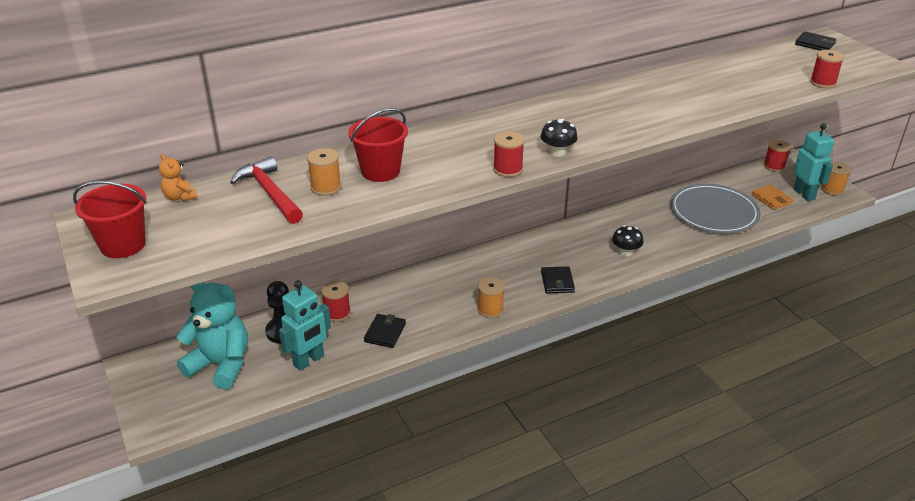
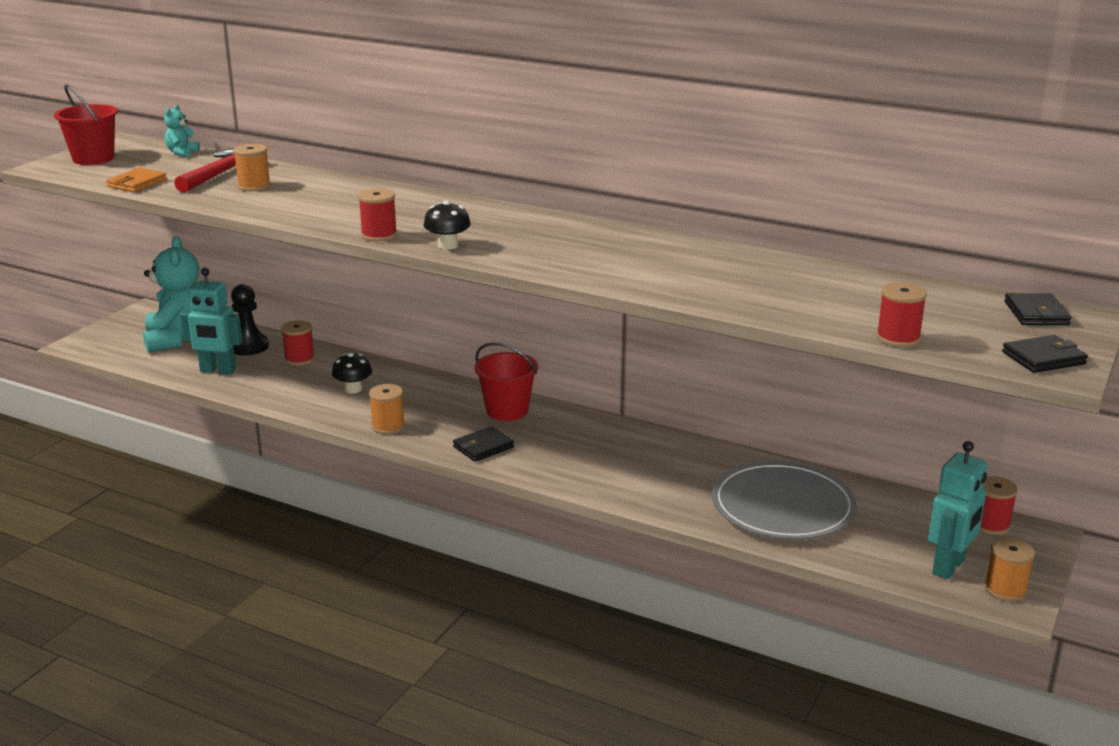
camera: 55 degrees right, 10 degrees down
(180, 197) = (182, 153): orange teddy bear -> turquoise teddy bear
(380, 171) = (308, 195): red bucket -> red bucket (507, 411)
(385, 333) = (293, 389): black wallet -> black wallet (1043, 358)
(626, 252) = (599, 471): black mushroom -> black mushroom (353, 389)
(771, 199) = (889, 543): orange wallet -> orange wallet (137, 183)

